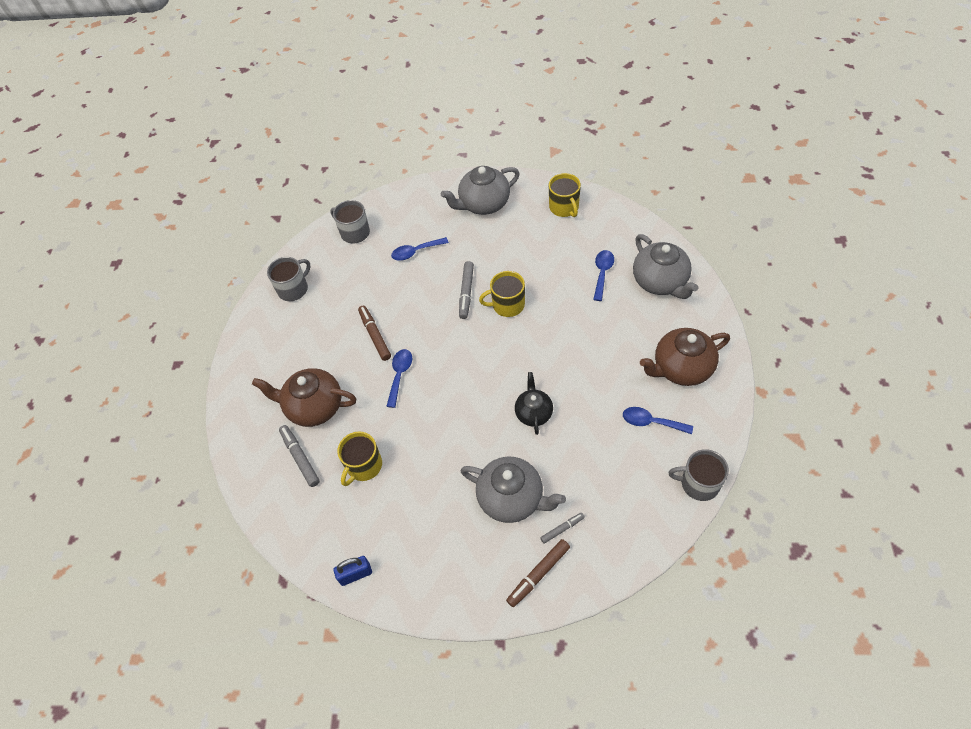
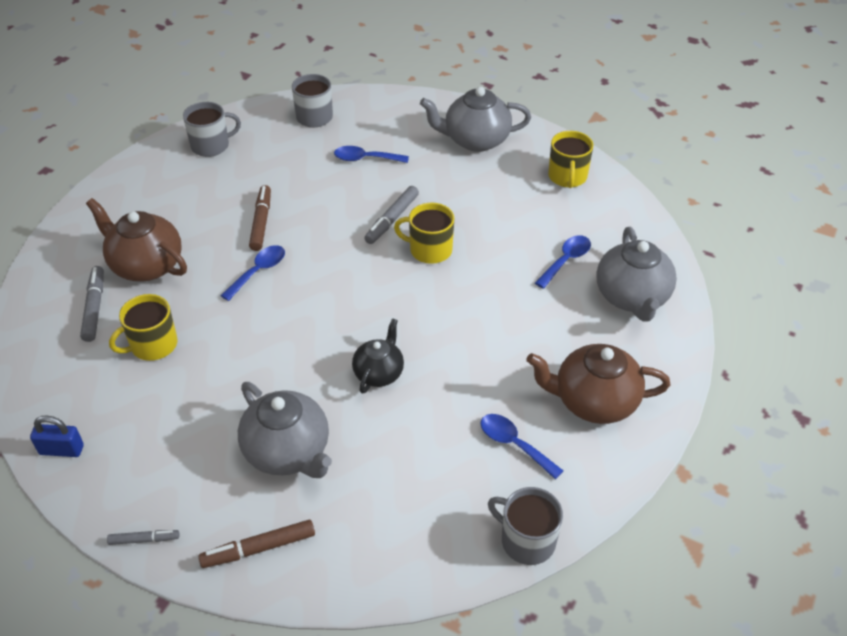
camera: 20 degrees right, 10 degrees down
(562, 529) = (322, 512): grey marker -> grey marker (144, 540)

